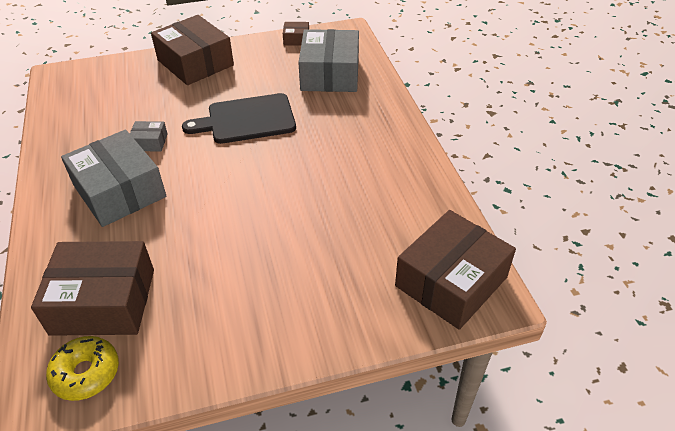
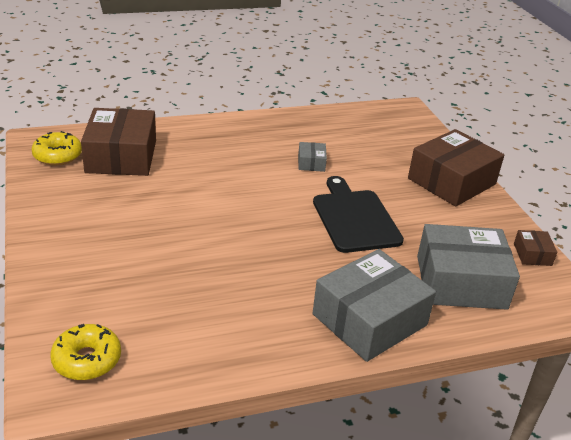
camera: 85 degrees right, 10 degrees down
(120, 191) = (244, 153): grey box -> grey box (370, 320)
(451, 281) = (87, 359): brown box -> yellow donut

